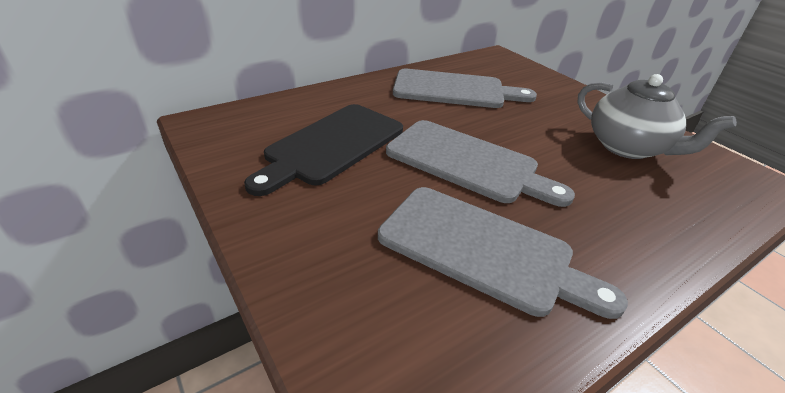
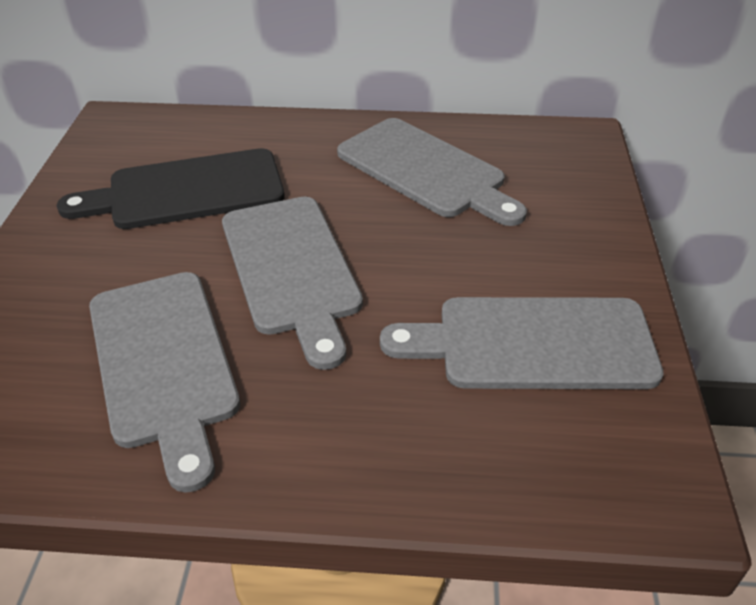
camera: 40 degrees right, 5 degrees up
(627, 147) = (533, 344): grey teapot -> grey cutting board

